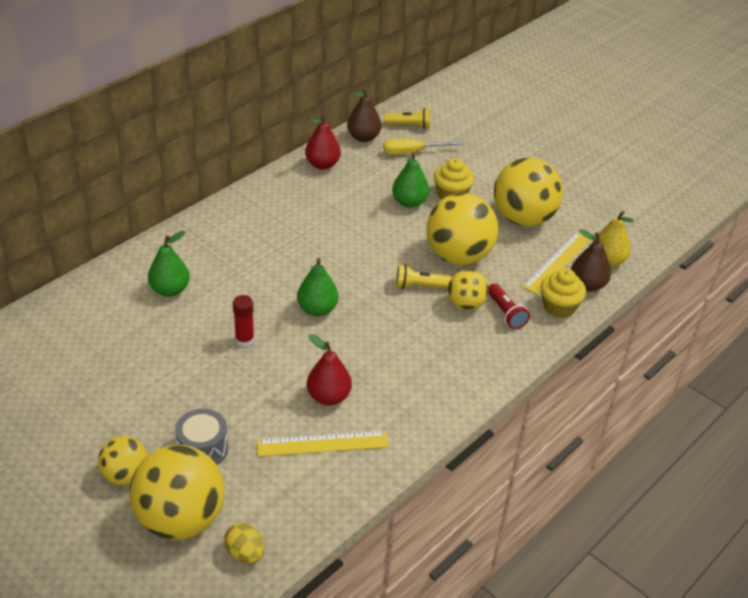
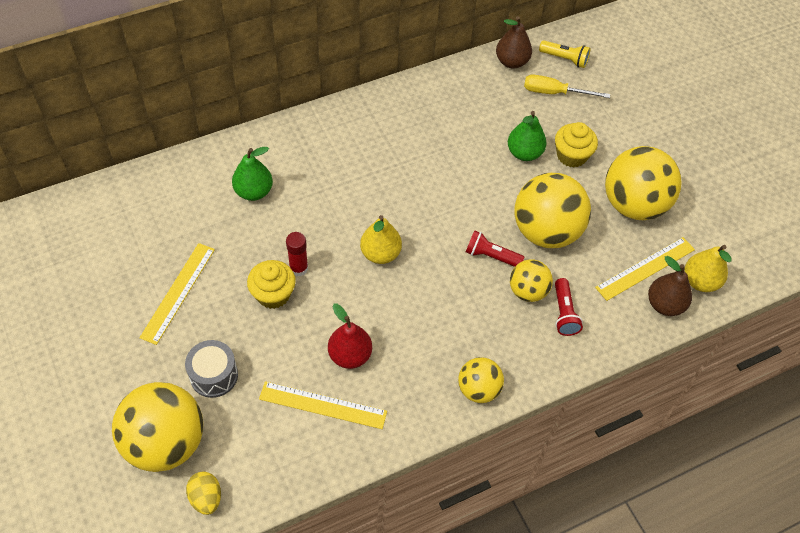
camera: 20 degrees right, 15 degrees up
(126, 475) = (137, 381): yellow ball -> yellow ball (478, 389)
(132, 390) = (178, 292): none -> yellow ruler
(317, 309) = (380, 254): green pear -> yellow pear
(322, 164) = (456, 85): red pear -> none
(419, 286) = (491, 256): yellow flashlight -> red flashlight
(559, 307) = (622, 322): yellow cupcake -> yellow cupcake (273, 294)

